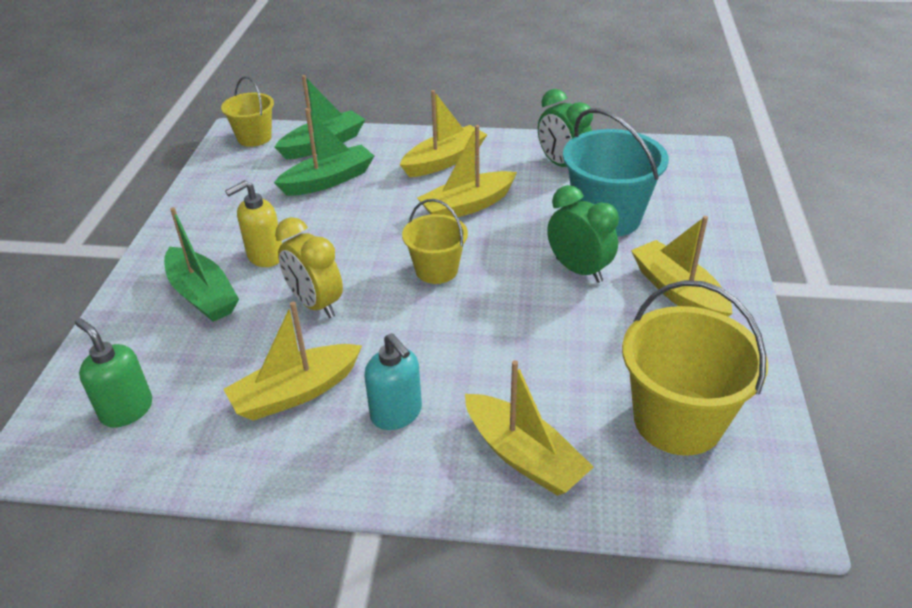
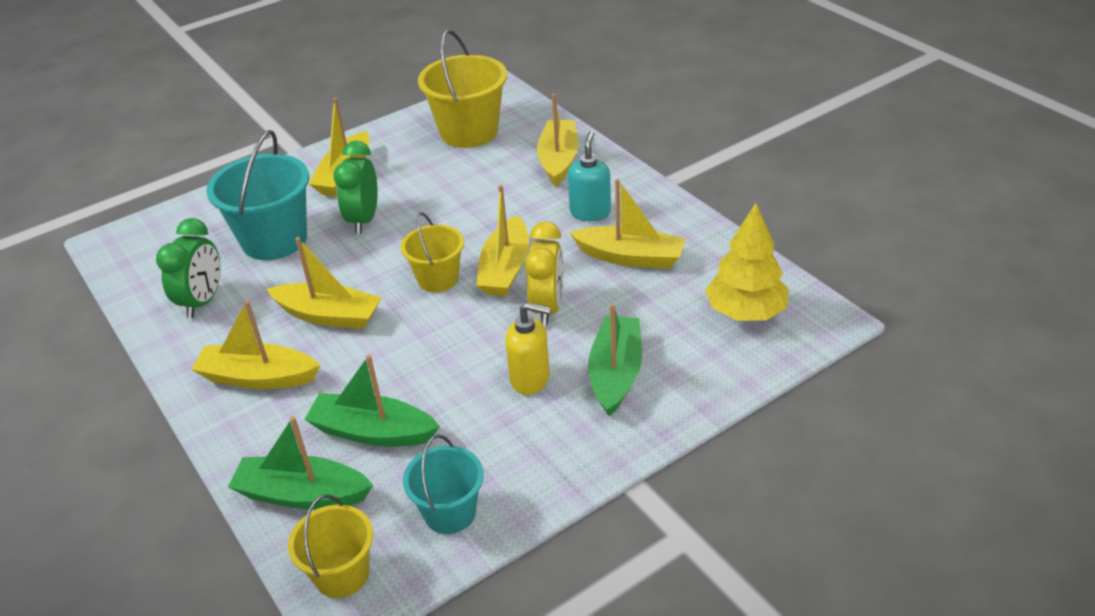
camera: 130 degrees left, 0 degrees up
(126, 410) = (745, 312): green soap dispenser -> yellow tree
(228, 180) = (450, 512): none -> turquoise bucket
(395, 310) = (505, 269): none -> yellow boat

